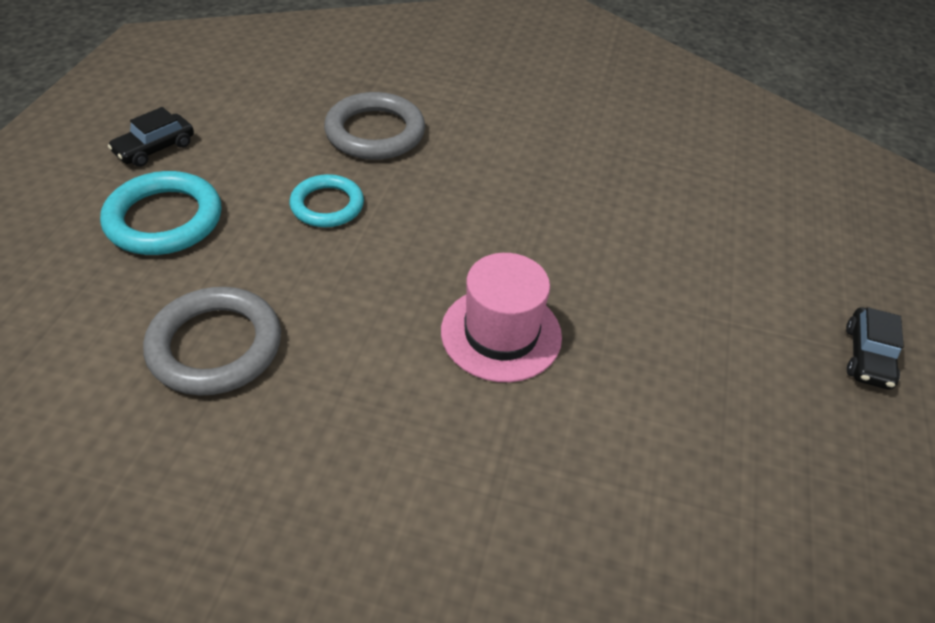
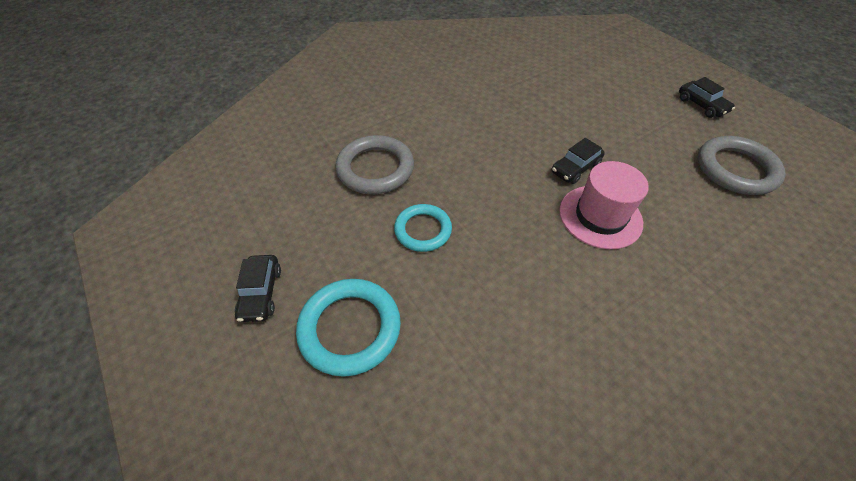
camera: 45 degrees left, 5 degrees up
(215, 346) = (509, 364): grey ring -> grey ring (735, 169)
(560, 278) = (575, 168): none -> black car

